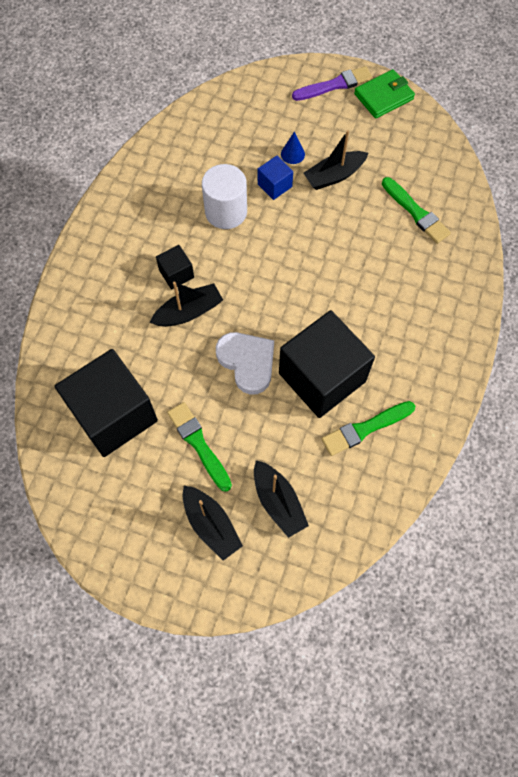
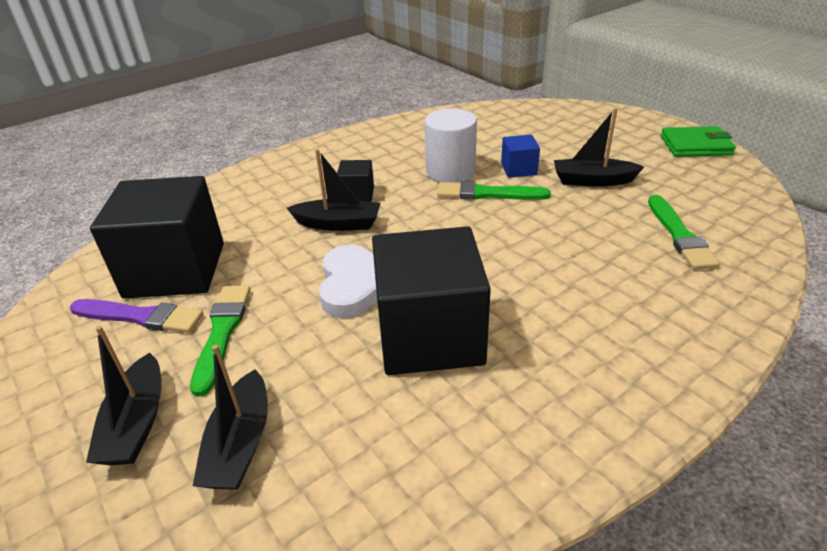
camera: 35 degrees right, 30 degrees down
(292, 154) = (557, 155): blue cone -> none
(334, 85) = (642, 127): purple brush -> purple brush (141, 317)
(365, 428) = (440, 419): green brush -> green brush (487, 194)

